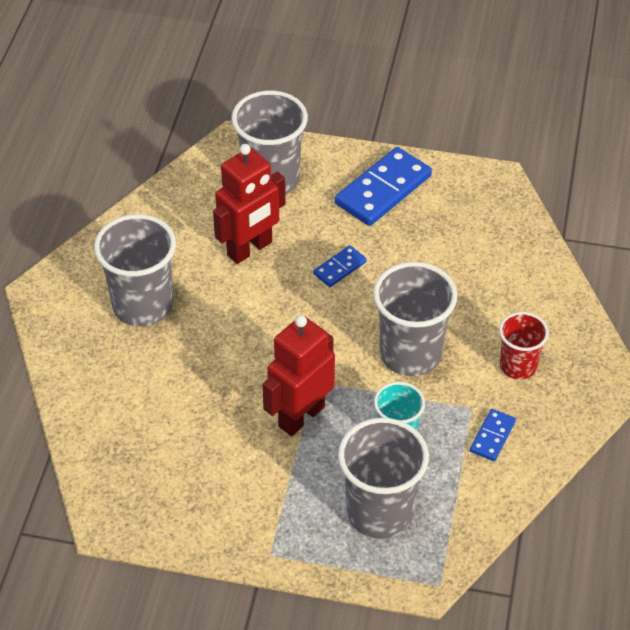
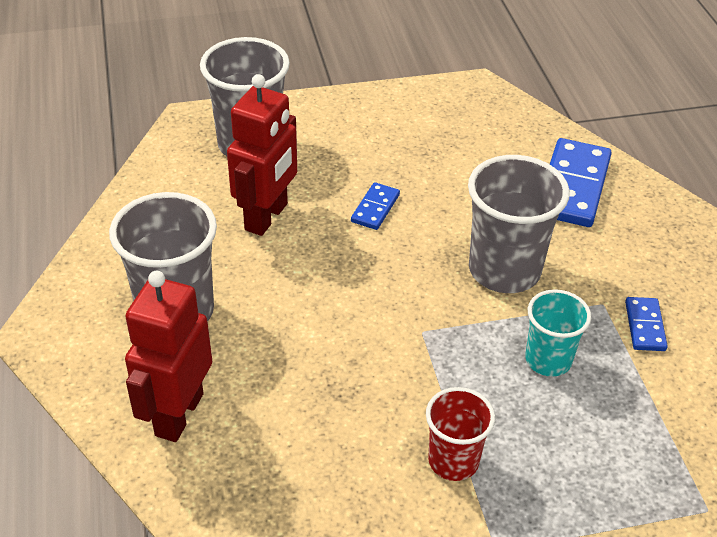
camera: 25 degrees left, 5 degrees down
(301, 416) = (430, 374): red robot -> red robot (178, 414)
(380, 512) = (586, 450): grey cup -> none
(383, 190) = (373, 124): blue domino -> blue domino (573, 186)
(518, 366) = (618, 248): red cup -> red cup (453, 461)

